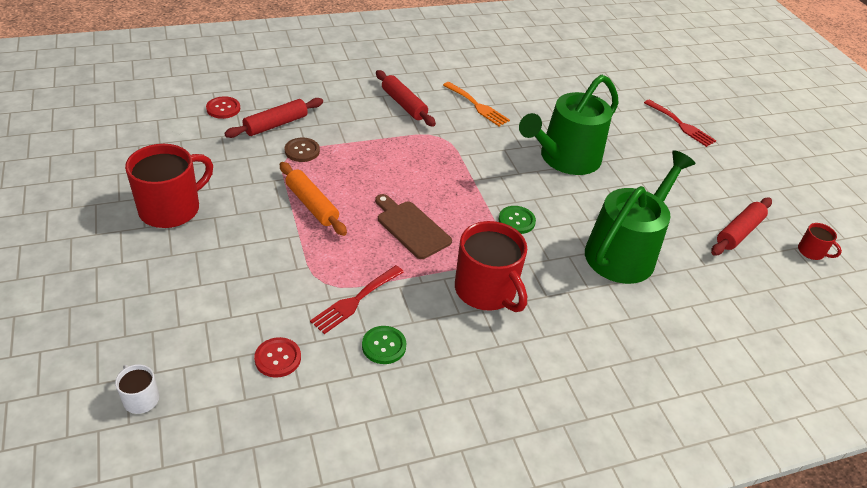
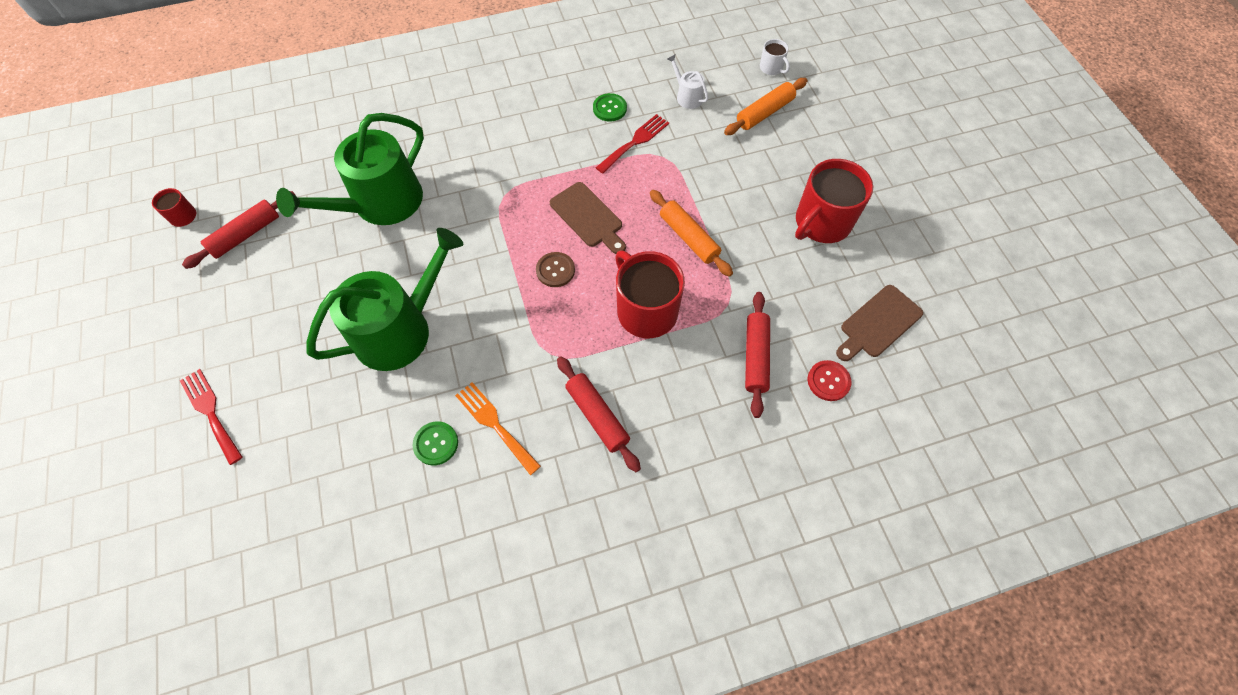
camera: 175 degrees left, 20 degrees up
(162, 136) = (878, 323): none -> brown cutting board
(181, 330) = (764, 113): none -> orange rolling pin
(276, 124) = (755, 357): red rolling pin -> red rolling pin turned 45 degrees counterclockwise
(278, 358) = (687, 96): red button -> white watering can
(302, 151) = (714, 314): brown button -> brown button (555, 270)
(486, 290) = (523, 157): red mug -> red mug (646, 311)
(516, 221) = (480, 233): green button -> green button (436, 443)

